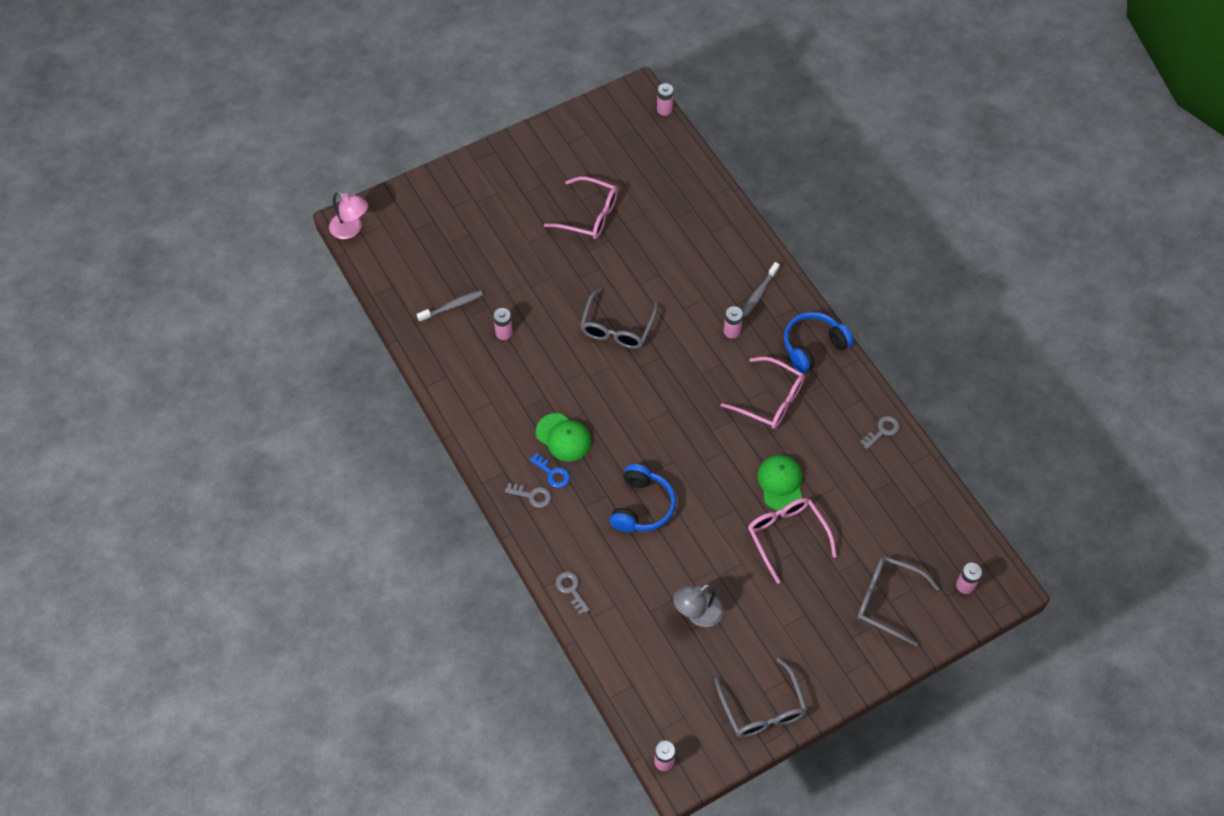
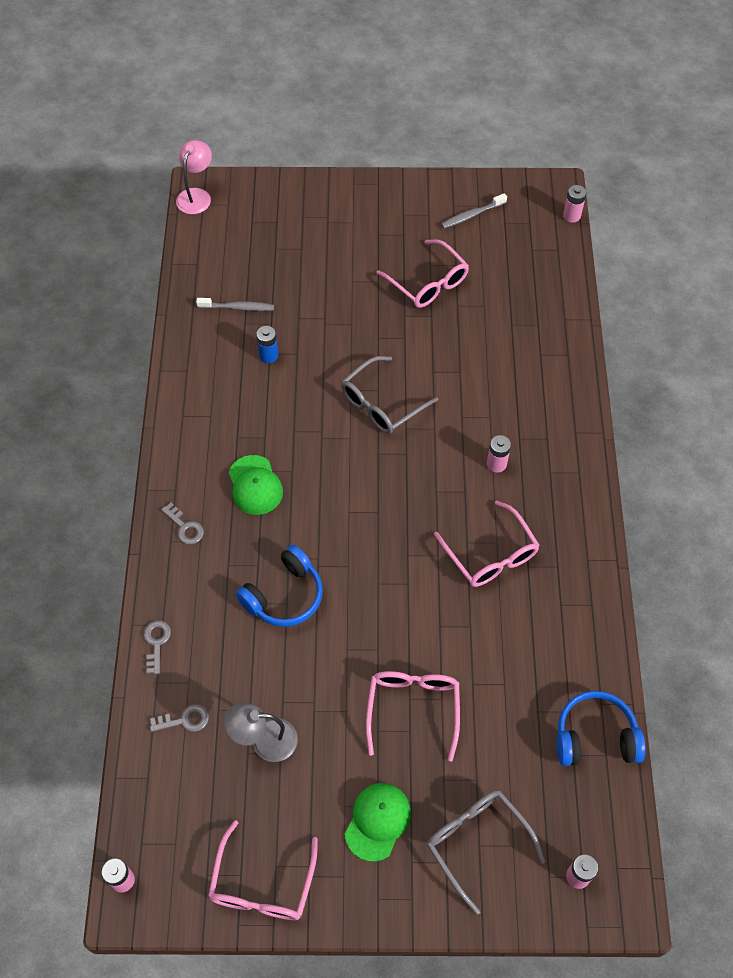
camera: 30 degrees right, 0 degrees up
(351, 229) = (196, 195): pink lamp -> pink lamp turned 135 degrees counterclockwise
(504, 333) = (268, 355): pink battery -> blue battery
(552, 473) = (220, 515): blue key -> none
(758, 293) = (550, 439): grey toothbrush -> grey toothbrush (472, 215)
(763, 709) = (262, 885): grey glasses -> pink glasses
(780, 483) = (444, 648): green cap -> green cap (377, 821)
(813, 346) = (573, 522): blue headphones -> blue headphones (595, 737)
(882, 431) = (593, 650): grey key -> grey key (185, 720)

